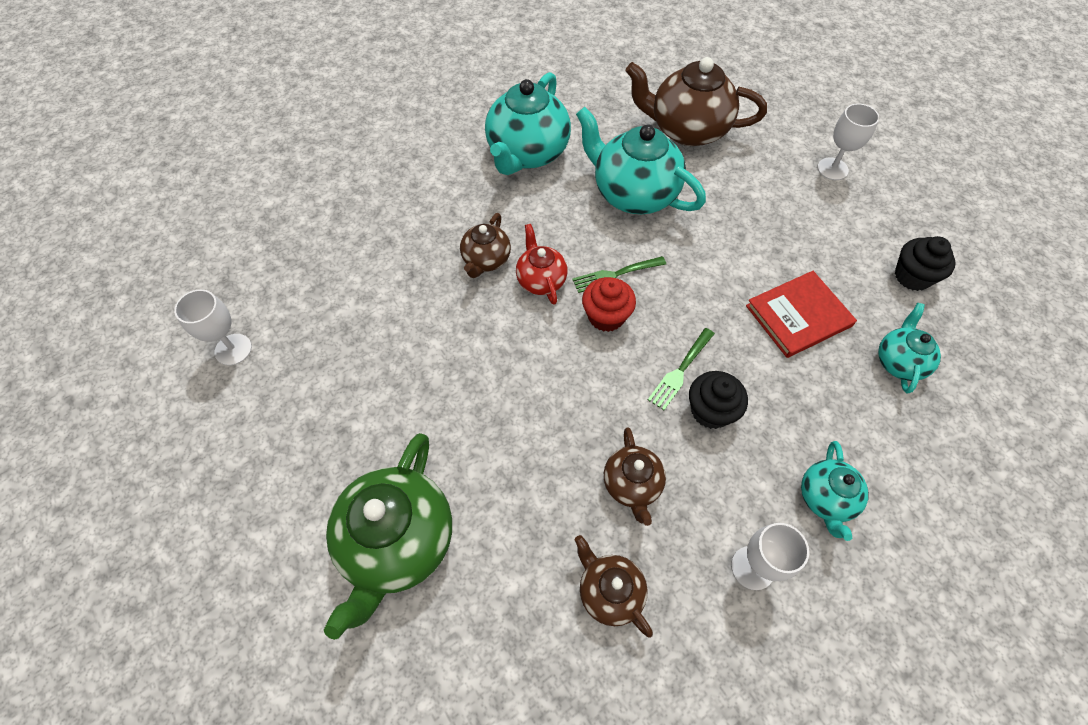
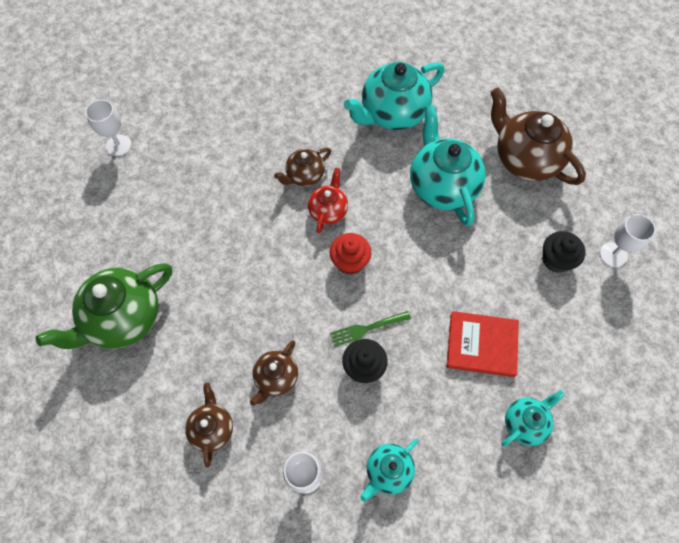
camera: 35 degrees right, 5 degrees up
(616, 274) = (380, 237): green fork -> none
(912, 276) = (596, 372): black cupcake -> black cupcake (556, 260)

